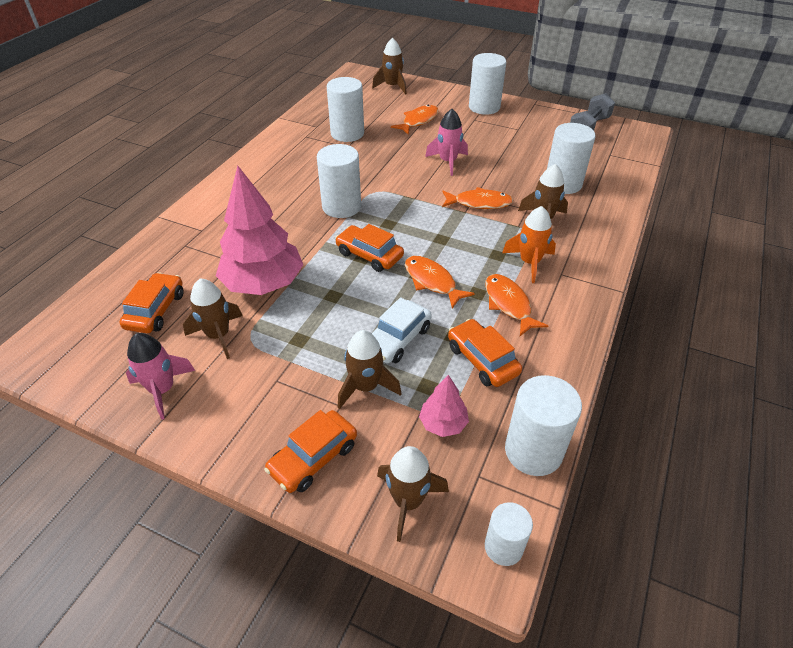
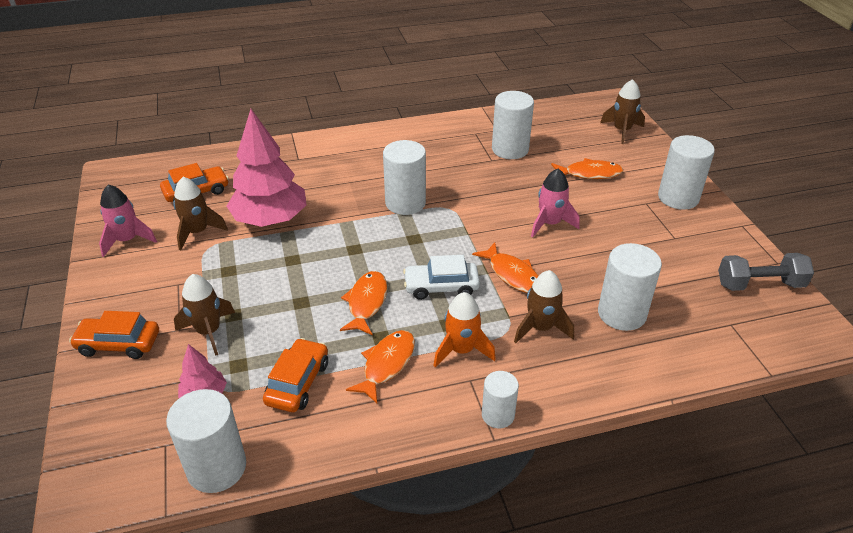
camera: 50 degrees right, 5 degrees down
(369, 255) = (361, 251): orange car -> none
(397, 339) = (276, 320): white car -> white car (441, 287)
(408, 501) = (112, 416): brown rocket -> none
(503, 547) = (103, 496): white cylinder -> white cylinder (498, 415)

